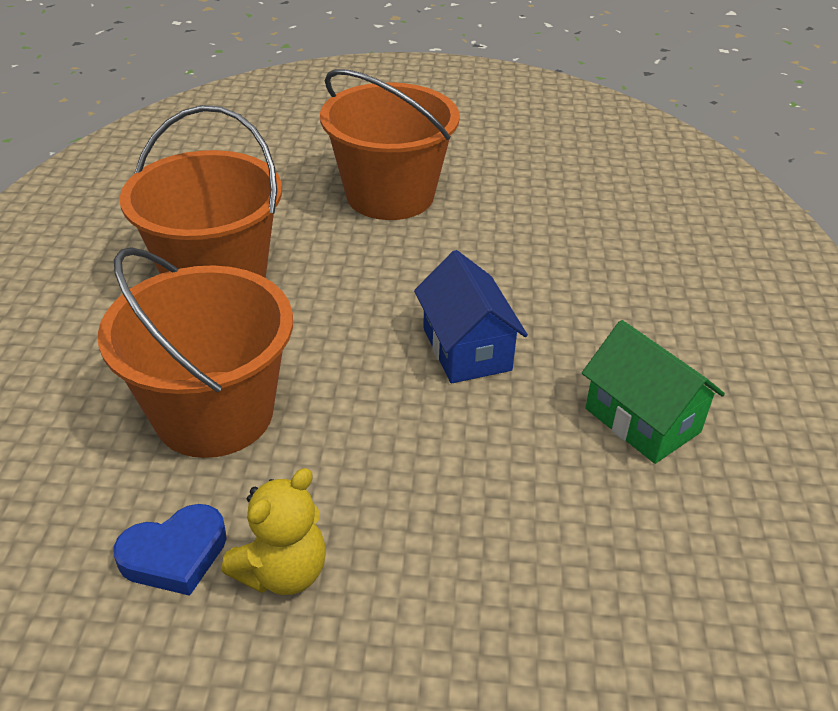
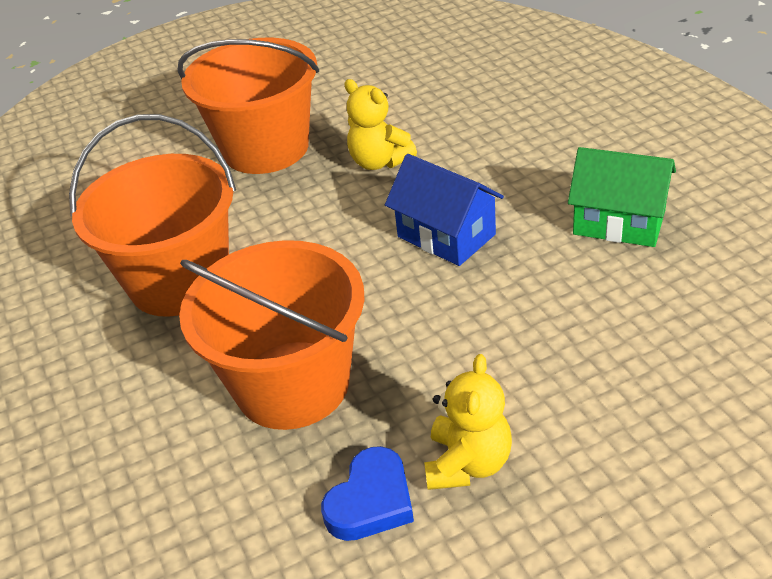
camera: 25 degrees left, 0 degrees up
(473, 252) = (379, 162): none -> yellow teddy bear

